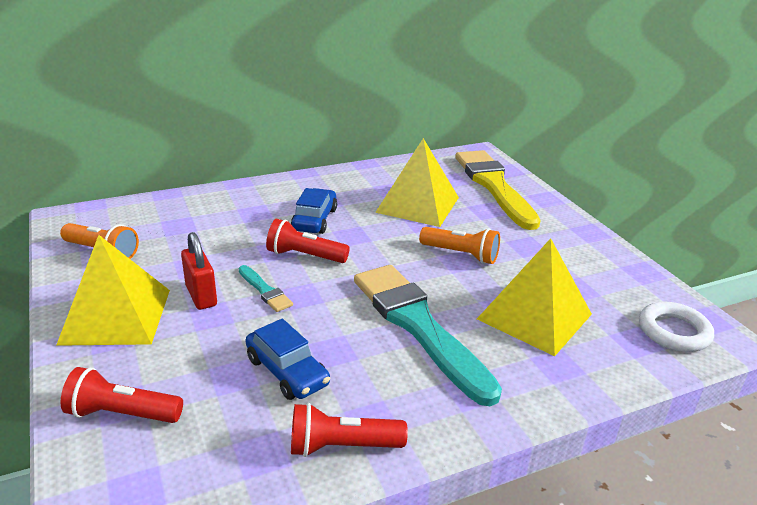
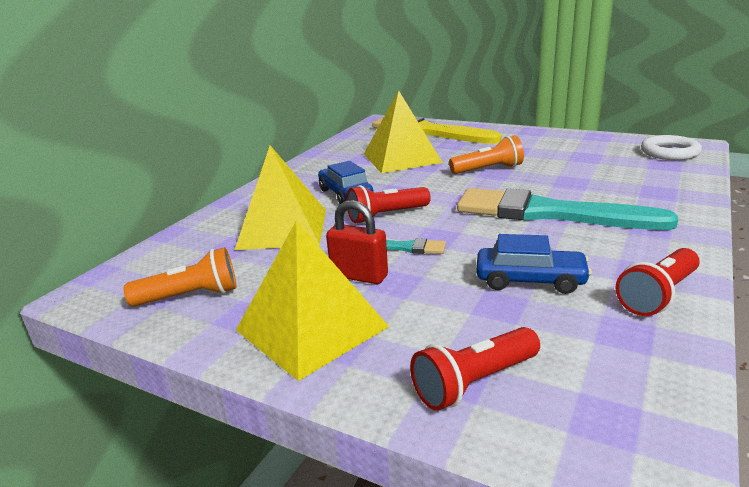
camera: 35 degrees left, 5 degrees down
(534, 316) = (596, 177): yellow pyramid -> yellow pyramid (282, 229)

